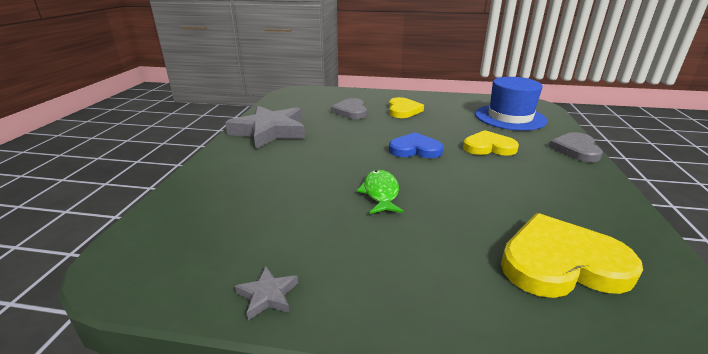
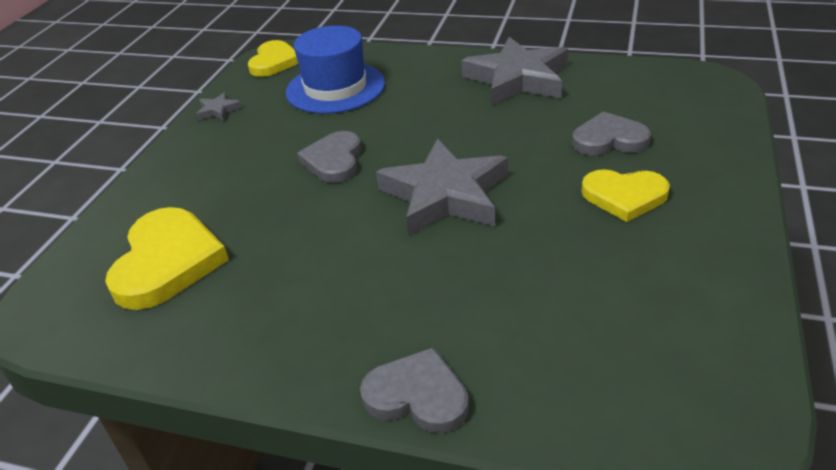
camera: 100 degrees right, 10 degrees up
(380, 193) = (334, 160): green fish -> grey heart
(415, 149) = (445, 195): blue heart -> grey star
(488, 147) = (444, 274): yellow heart -> yellow heart (274, 62)
(510, 117) = (600, 347): blue hat -> blue hat (335, 88)

